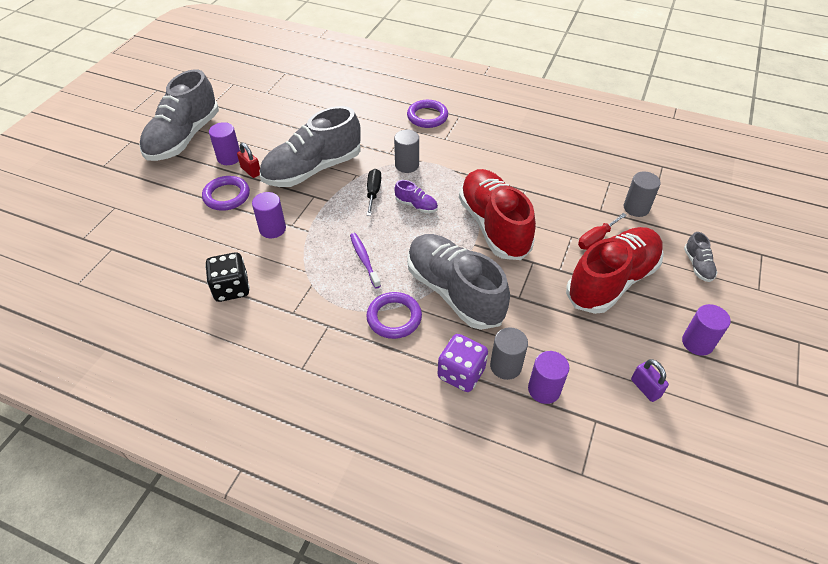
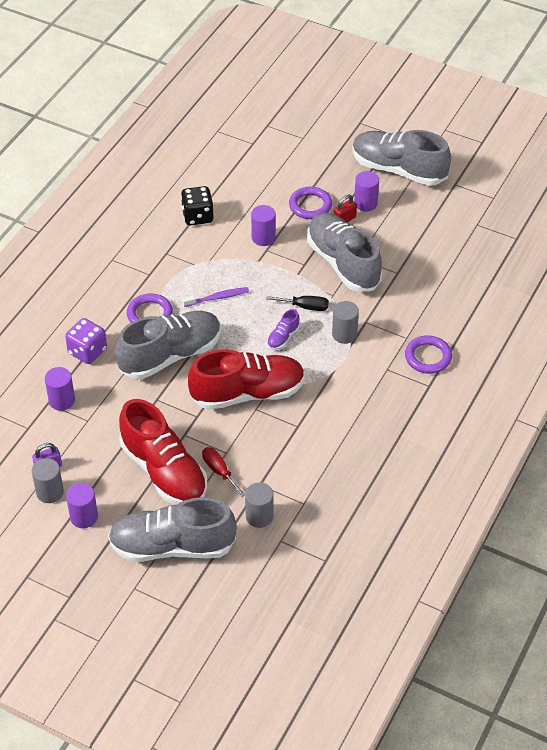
camera: 95 degrees right, 0 degrees up
(505, 366) = (88, 380): grey cylinder -> grey cylinder (50, 492)
(697, 265) = (172, 546): grey shoe -> grey shoe, size x2.43

